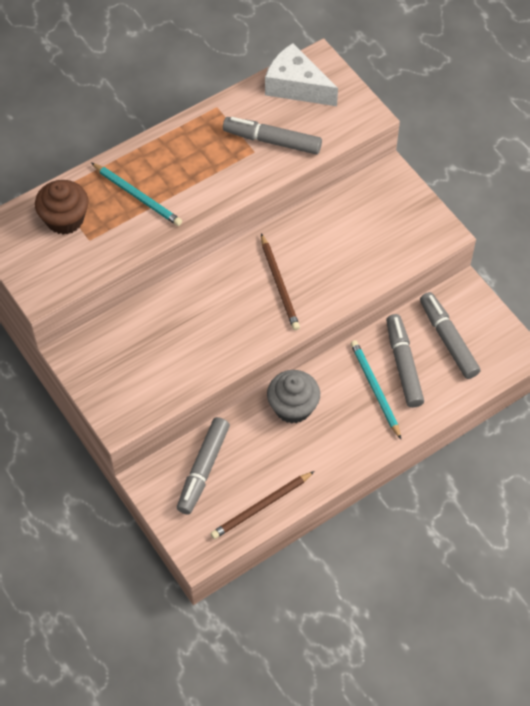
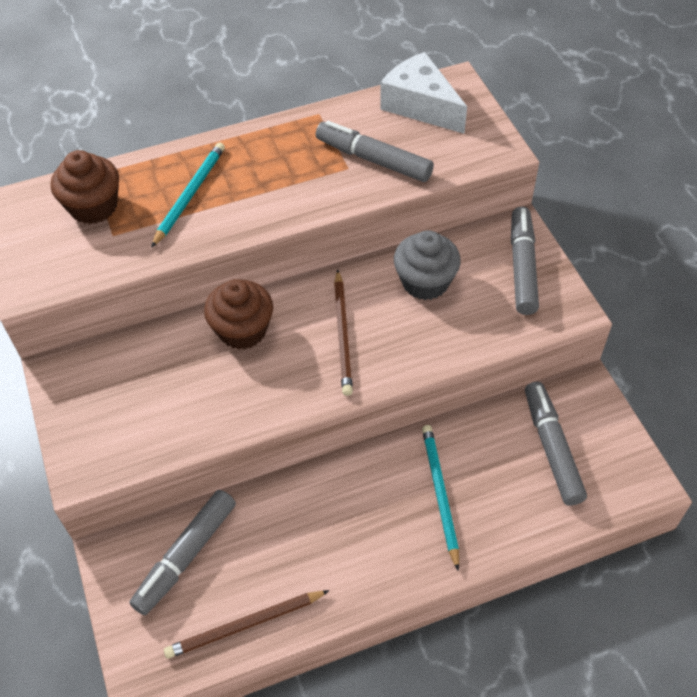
camera: 15 degrees right, 5 degrees down
(137, 196) = (190, 195): turquoise pencil -> turquoise pencil turned 120 degrees counterclockwise
(202, 295) = (242, 330): none -> brown cupcake
(293, 407) = (326, 496): grey cupcake -> grey cupcake (425, 282)
(403, 365) = (485, 469): grey marker -> grey marker (522, 267)

